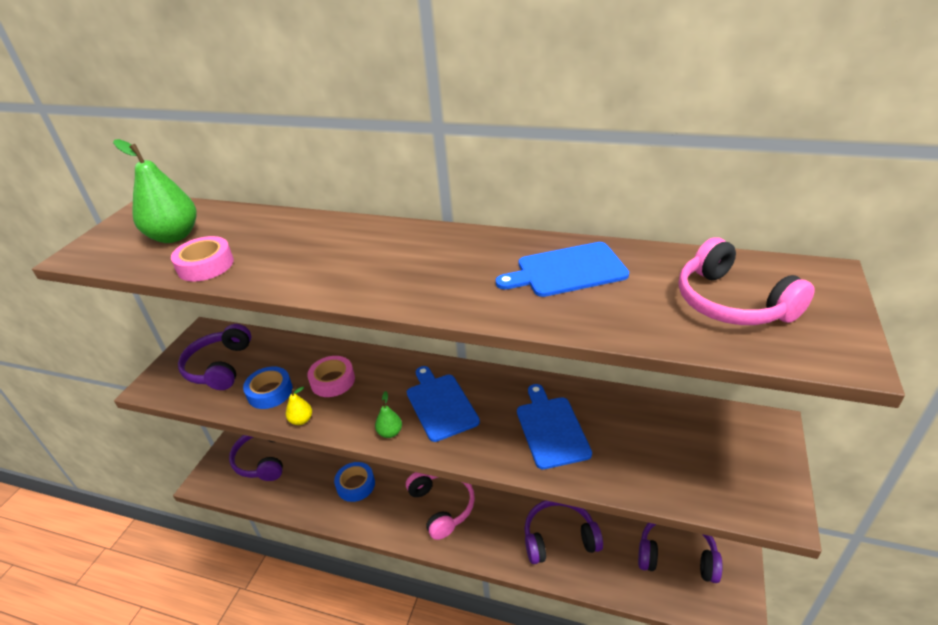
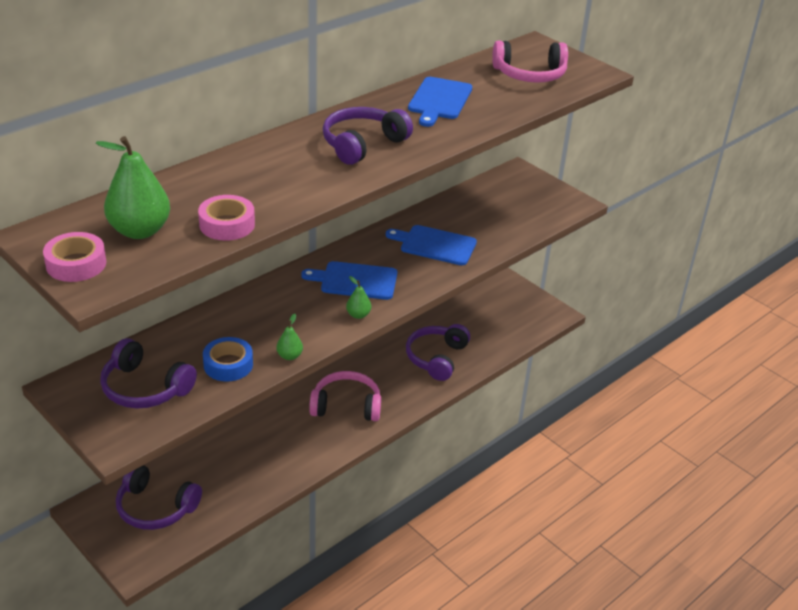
camera: 65 degrees left, 0 degrees up
(301, 420) = (289, 356): yellow pear -> green pear
(332, 381) = (258, 324): pink tape -> pink tape (76, 264)
(356, 485) = (266, 450): blue tape -> none
(676, 555) = (499, 313): purple headphones -> purple headphones (362, 144)

